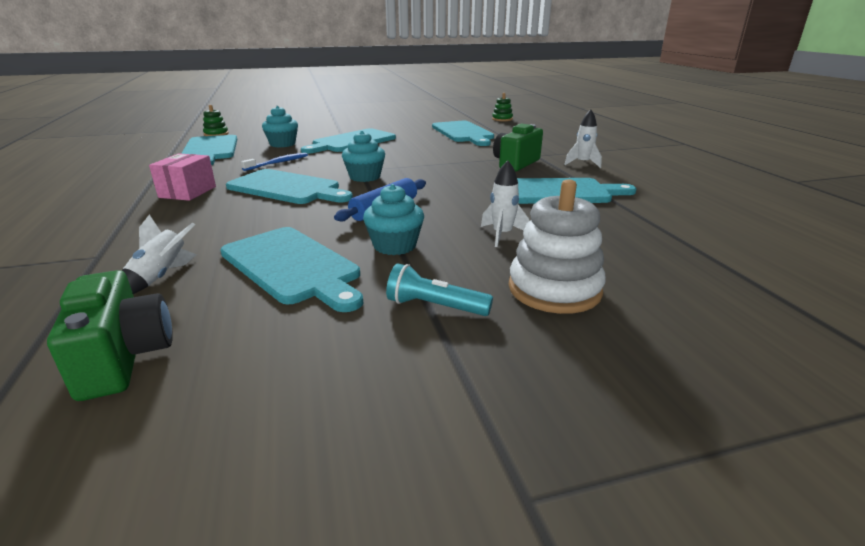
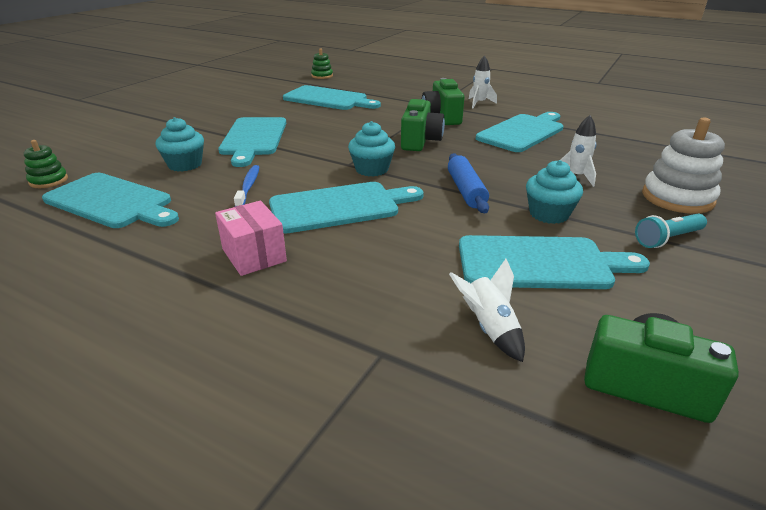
camera: 45 degrees left, 5 degrees up
(448, 172) = (420, 141): none -> green camera

